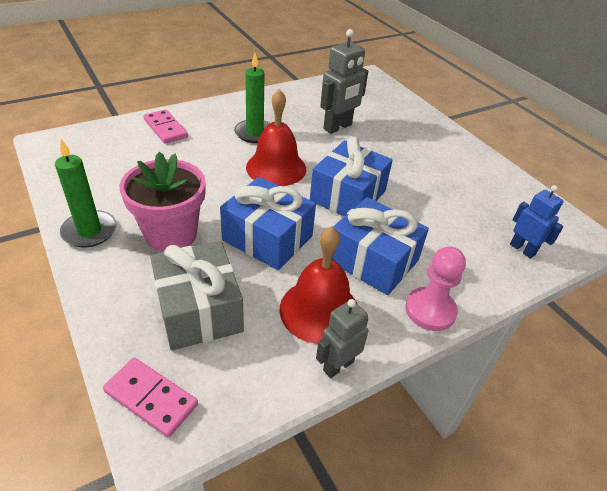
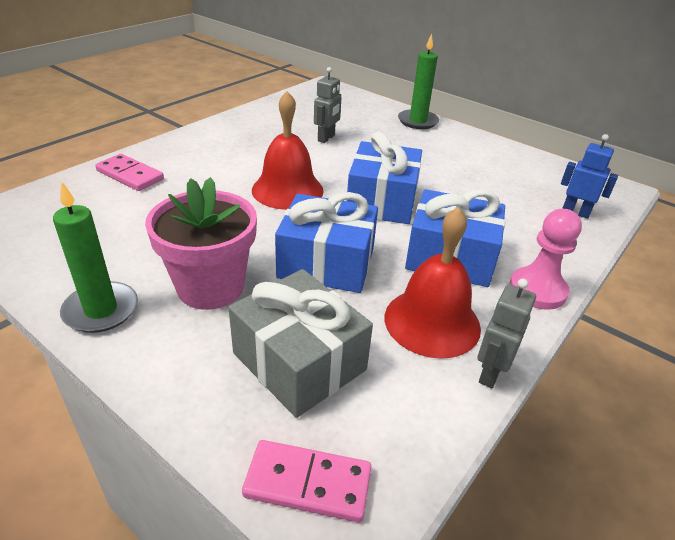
camera: 20 degrees left, 5 degrees down
(254, 133) = (240, 160): green candle -> green candle (417, 121)
(338, 127) = (326, 138): grey robot -> grey robot, size x0.64

